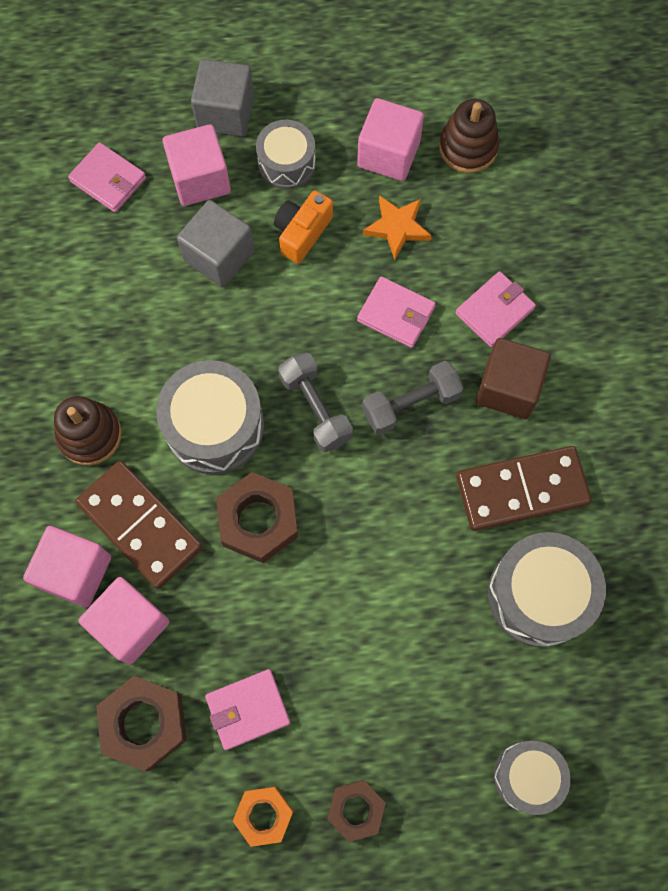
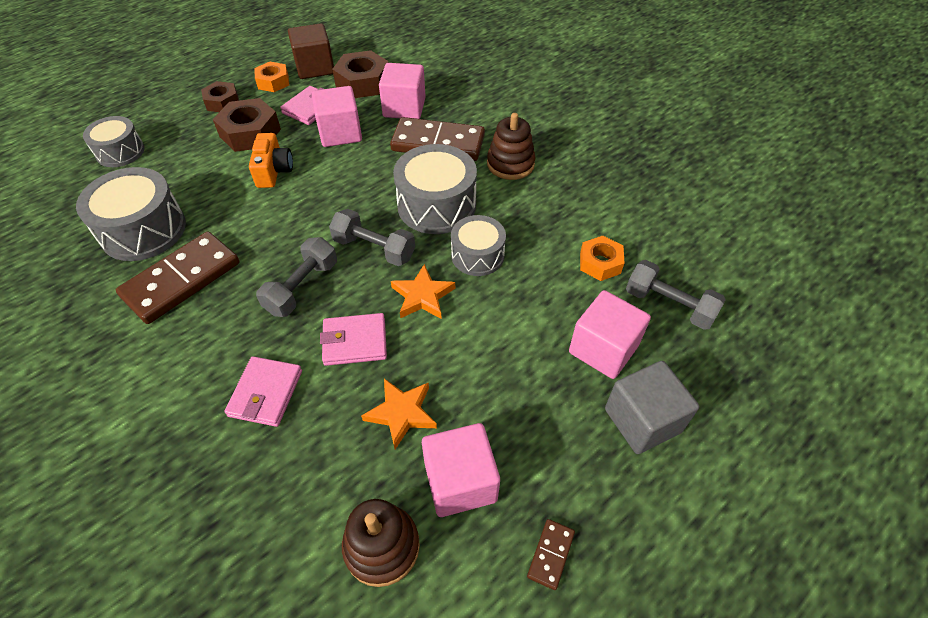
camera: 145 degrees right, 20 degrees down
(75, 572) = (455, 111): pink cube -> pink cube (340, 133)
(108, 180) = (669, 305): pink wallet -> grey dumbbell
(122, 255) = (600, 263): none -> orange nut
(219, 256) = (531, 302): grey cube -> none
(258, 520) = (367, 177): brown nut -> brown nut (250, 133)
(286, 163) = (546, 409): grey drum -> grey drum (477, 255)
(302, 233) = (482, 358): orange camera -> orange camera (274, 171)
(307, 323) = (422, 296): none -> orange star
(363, 79) = (551, 554): none -> brown domino
(508, 388) = (224, 340): brown cube -> brown cube (315, 68)

